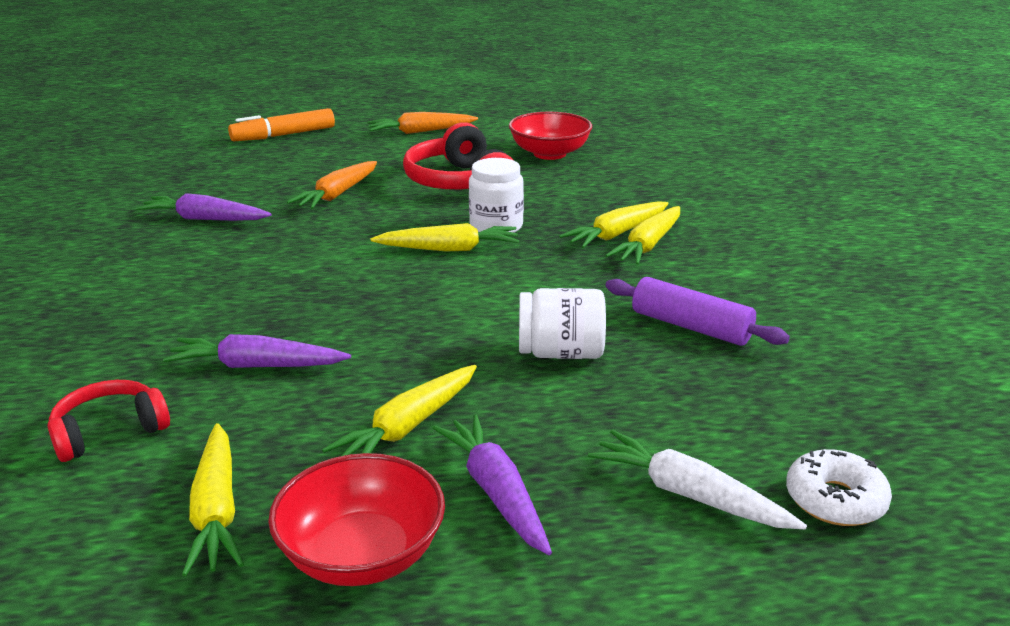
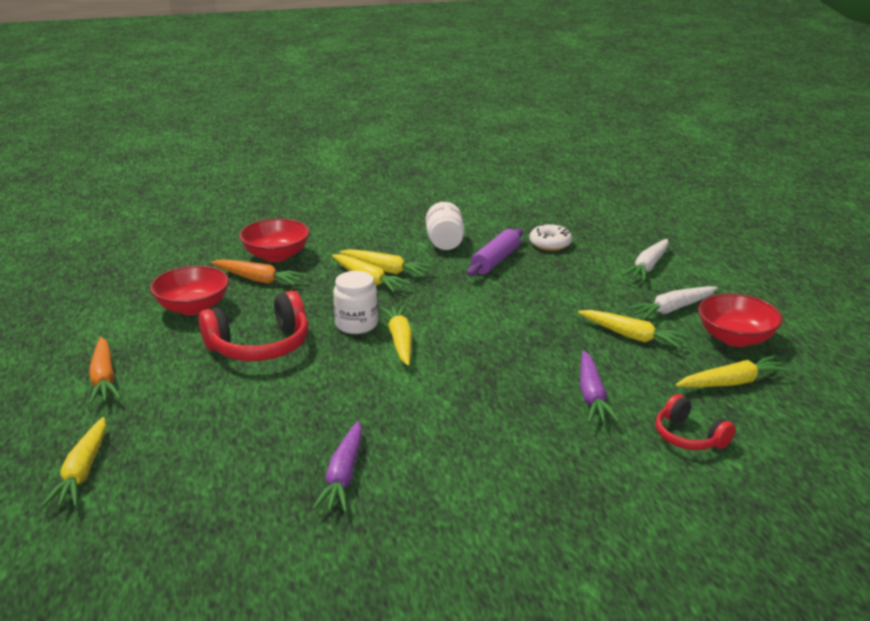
camera: 95 degrees left, 0 degrees up
(284, 135) = (82, 472): orange marker -> yellow carrot
(337, 194) = (283, 406): orange carrot -> orange carrot (258, 279)
(496, 492) = (672, 309): purple carrot -> white carrot
(561, 353) = (537, 296): white jar -> white jar (445, 242)
(683, 185) = (276, 255): none -> red bowl
(835, 500) = (634, 239): white donut -> white donut (550, 244)

